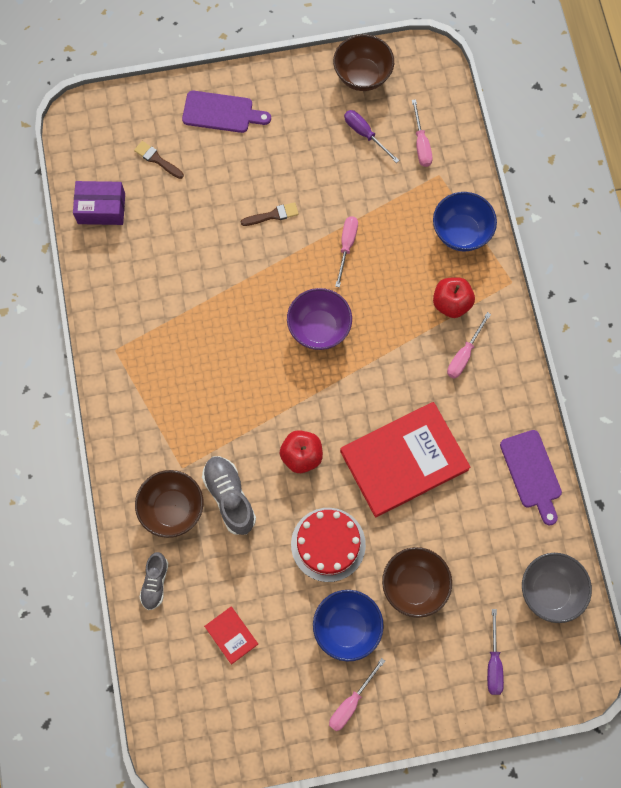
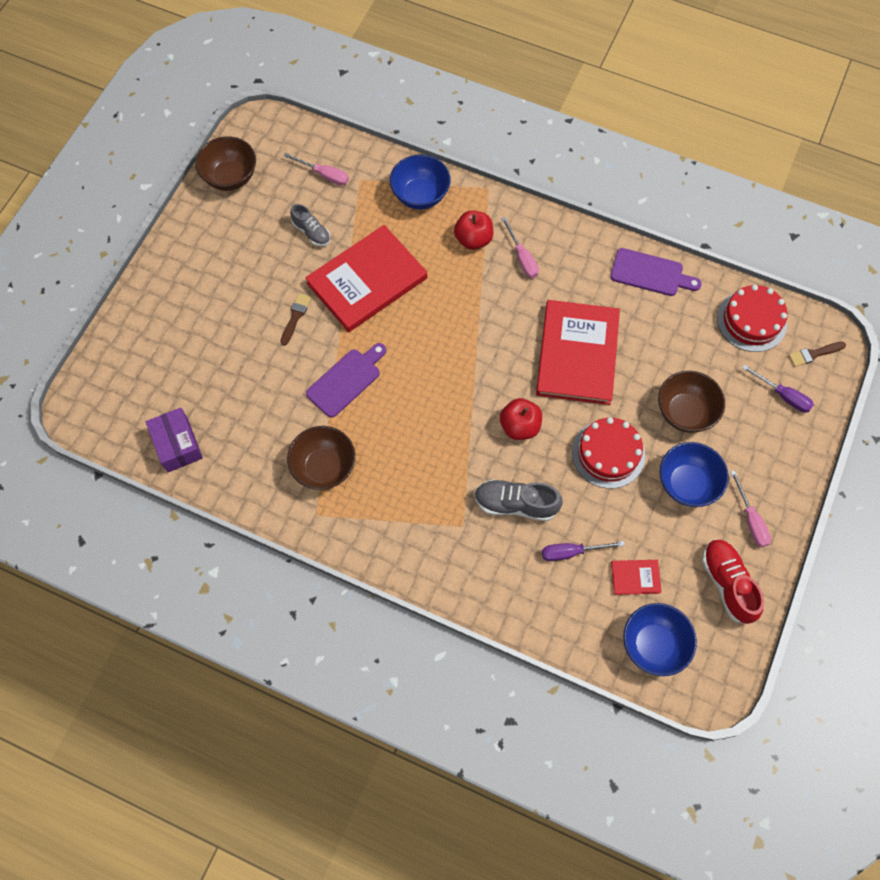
camera: 55 degrees left, 5 degrees down
(101, 208) = (177, 445): purple box -> purple box turned 60 degrees counterclockwise
(155, 583) = (549, 611): grey shoe -> grey shoe (311, 232)
(157, 159) = (171, 372): brown brush -> brown brush (814, 354)
(172, 509) = (493, 556): brown bowl -> brown bowl (324, 467)
(182, 685) = (653, 644): none -> blue bowl
(221, 112) = (172, 297): purple cutting board -> purple cutting board (346, 380)
(278, 716) = (727, 584): none -> red shoe
(319, 328) = (421, 344): purple bowl -> none
(346, 246) = (367, 280): pink screwdriver -> red book
(365, 134) = (282, 207): purple screwdriver -> purple screwdriver (571, 552)
(550, 591) = (751, 321): grey bowl -> red cake

